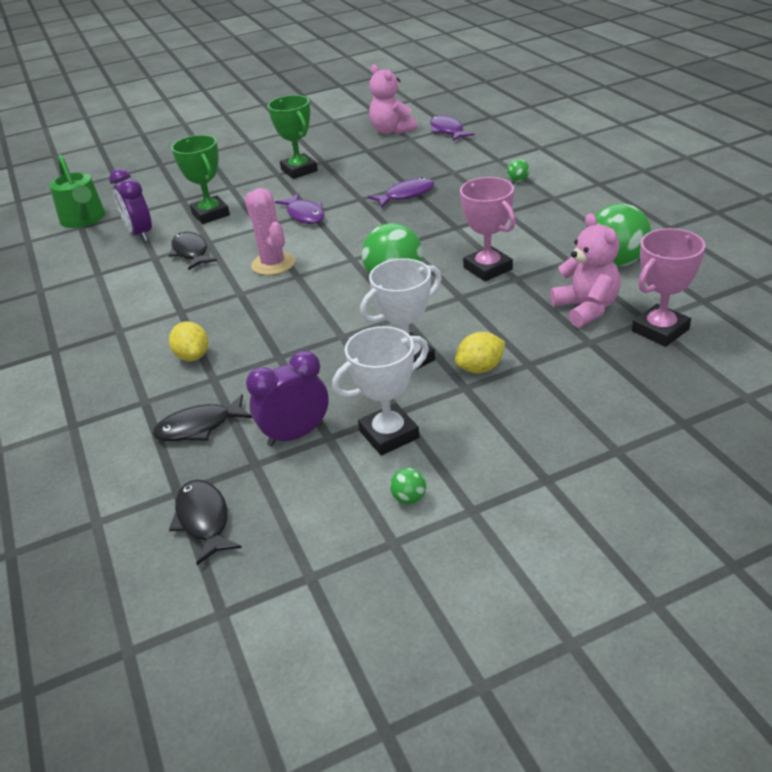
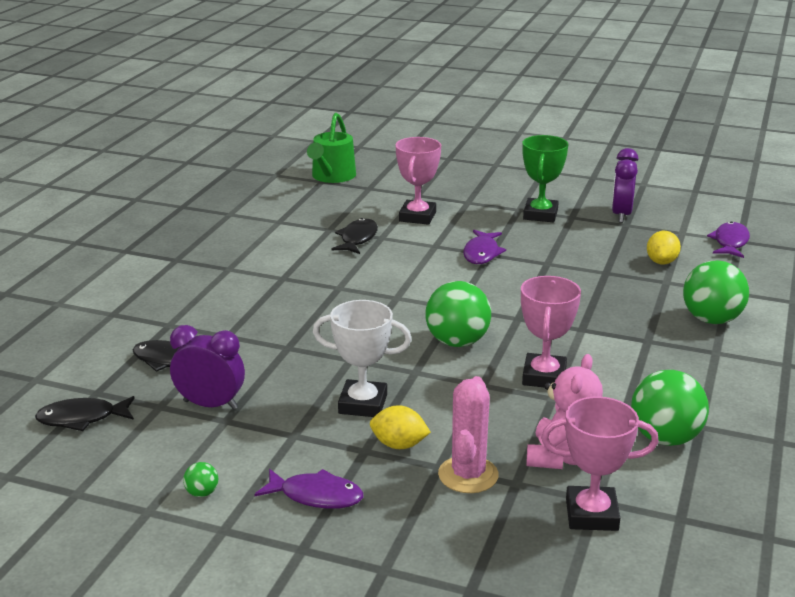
camera: 40 degrees right, 10 degrees down
(140, 234) = (348, 207): purple clock -> purple clock (621, 215)
(193, 356) = (240, 313): yellow lemon -> yellow lemon (661, 262)
(204, 520) = (82, 418): black fish -> black fish turned 120 degrees counterclockwise
(210, 214) = (417, 217): green trophy -> pink trophy
(273, 264) = (395, 279): pink cactus -> pink cactus (468, 475)
(389, 434) = (261, 445): white trophy -> none
(391, 131) = (678, 218): pink teddy bear -> none
(406, 195) = (589, 280): purple fish -> purple fish (316, 496)
(518, 180) = (711, 319): green ball -> green ball, size x2.32

